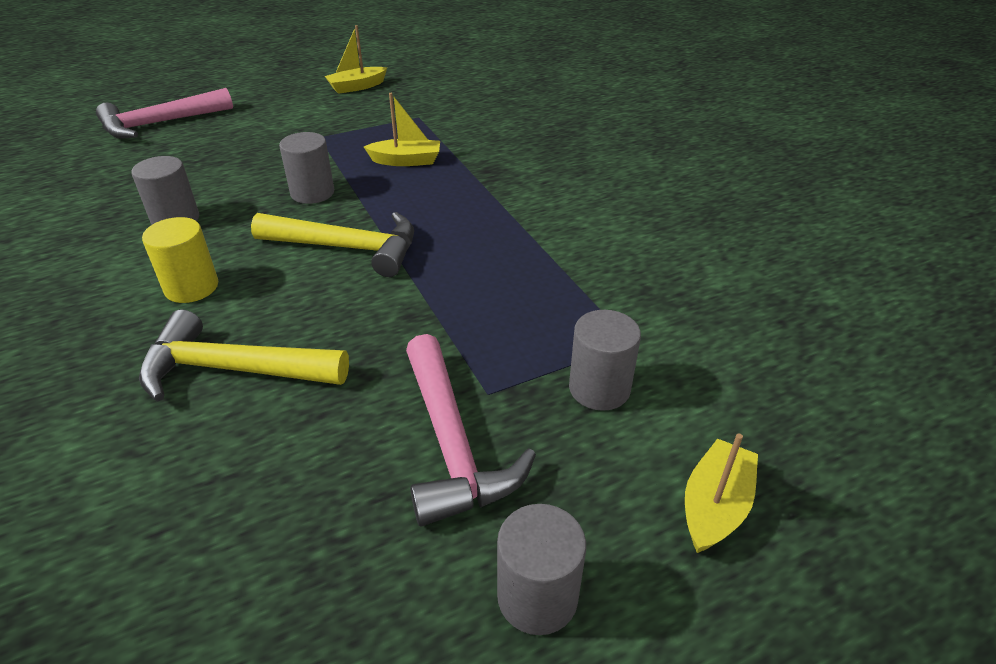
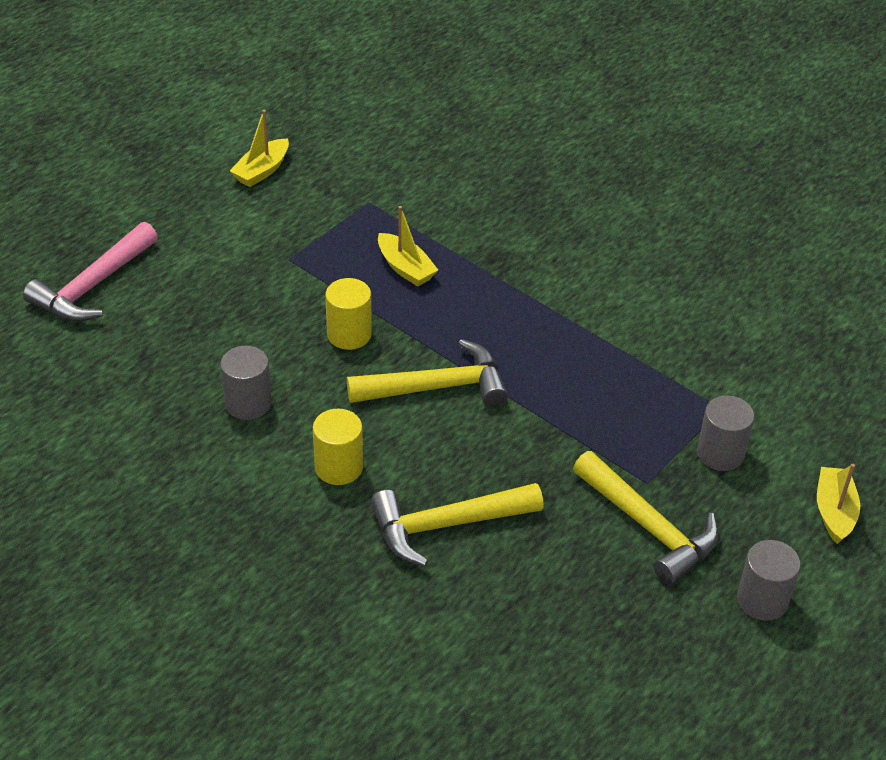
camera: 25 degrees left, 5 degrees up
(312, 193) = (349, 334): grey cylinder -> yellow cylinder
(406, 161) = (405, 268): yellow boat -> yellow boat turned 75 degrees clockwise
(452, 444) = (649, 527): pink hammer -> yellow hammer

